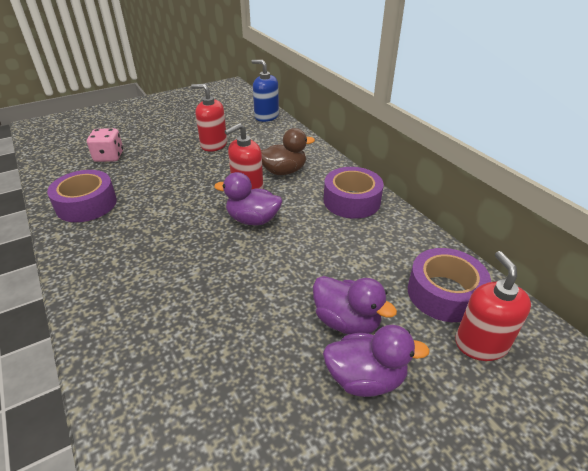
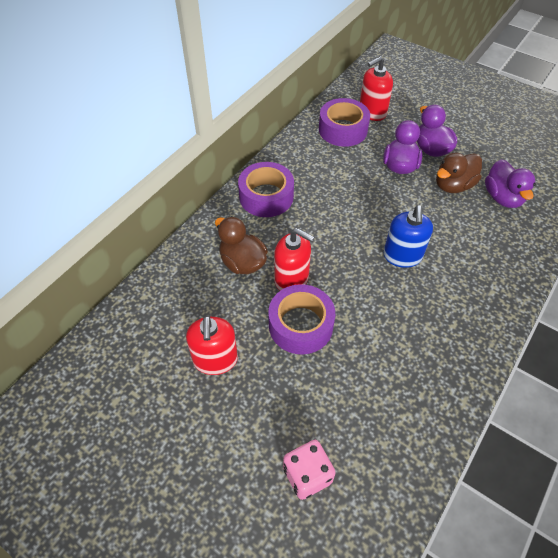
camera: 115 degrees left, 15 degrees up
(86, 204) = (408, 415): purple tape -> purple tape (300, 325)
(253, 220) = (336, 253): purple duck -> purple duck (502, 197)
(266, 116) = (106, 337): blue soap dispenser -> blue soap dispenser (402, 256)
(278, 364) = (453, 185): none -> brown duck

